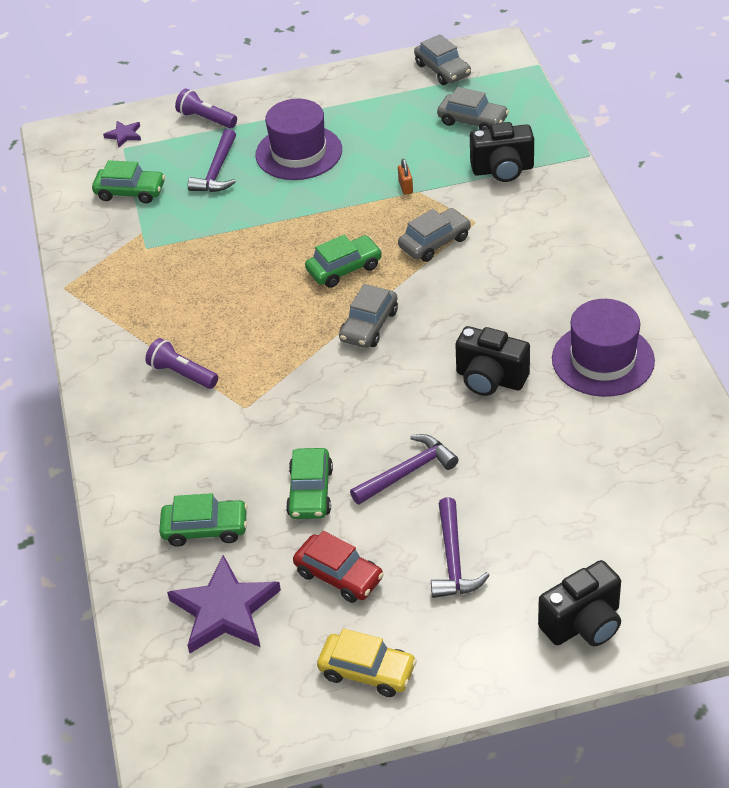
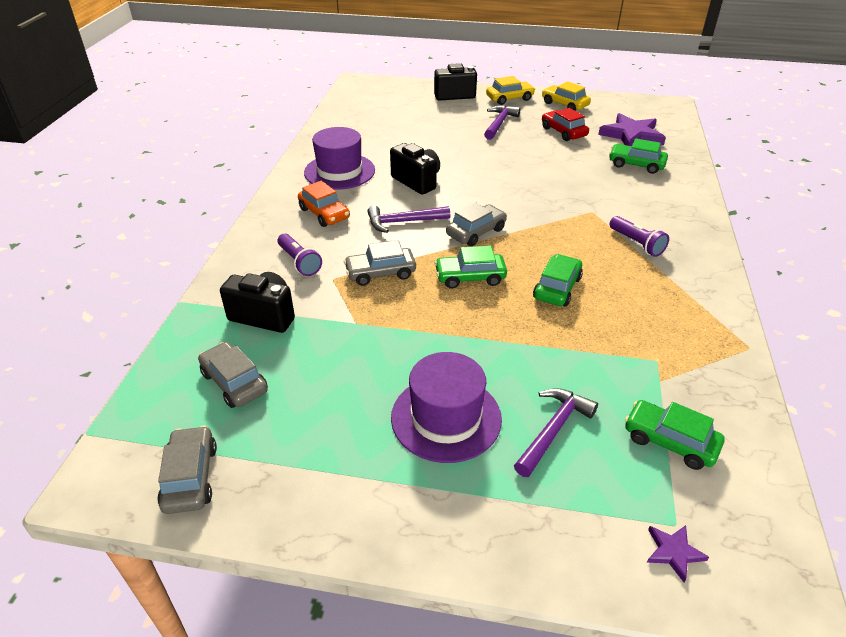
camera: 160 degrees left, 5 degrees down
(206, 119) = (543, 530): purple flashlight -> purple flashlight (299, 262)
(310, 492) = (564, 163): green car -> green car (557, 288)
(405, 187) = (364, 331): orange padlock -> none
(408, 472) = (500, 157): purple hammer -> purple hammer (403, 222)
(476, 653) = (509, 98): none -> yellow car
(557, 289) = (324, 213): none -> orange car

